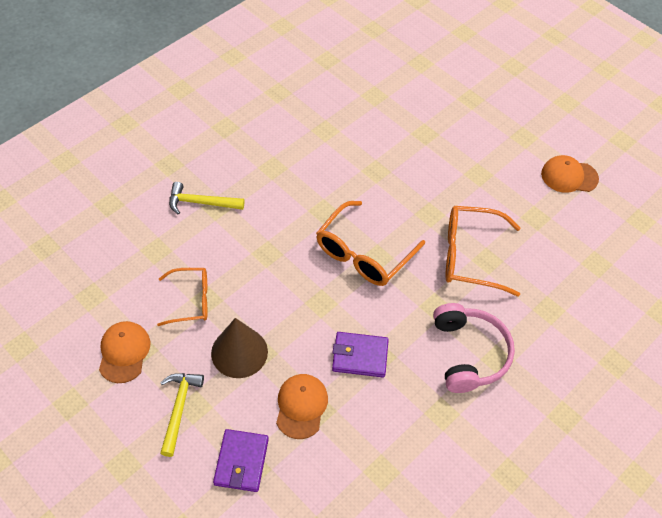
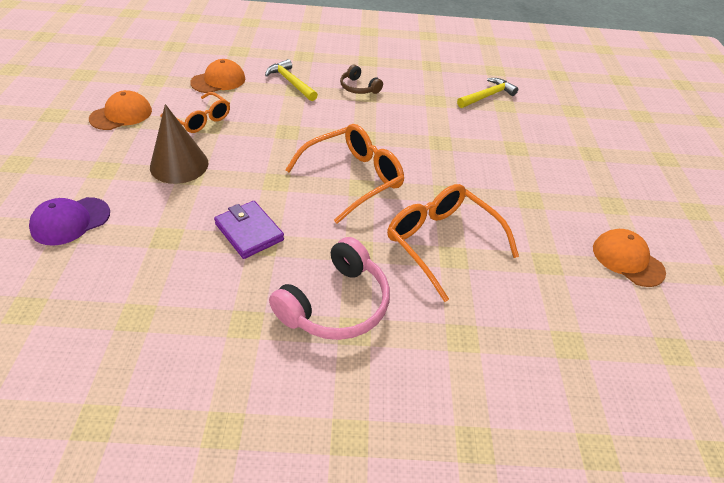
camera: 45 degrees right, 10 degrees down
(179, 409) = (94, 163): yellow hammer -> yellow hammer (487, 96)
(241, 462) = (70, 221): purple wallet -> purple cap
(257, 164) = (358, 88): none -> brown headphones
(301, 406) = (160, 225): orange cap -> orange cap (218, 81)
(363, 254) = (353, 178): orange glasses -> orange glasses turned 150 degrees clockwise

